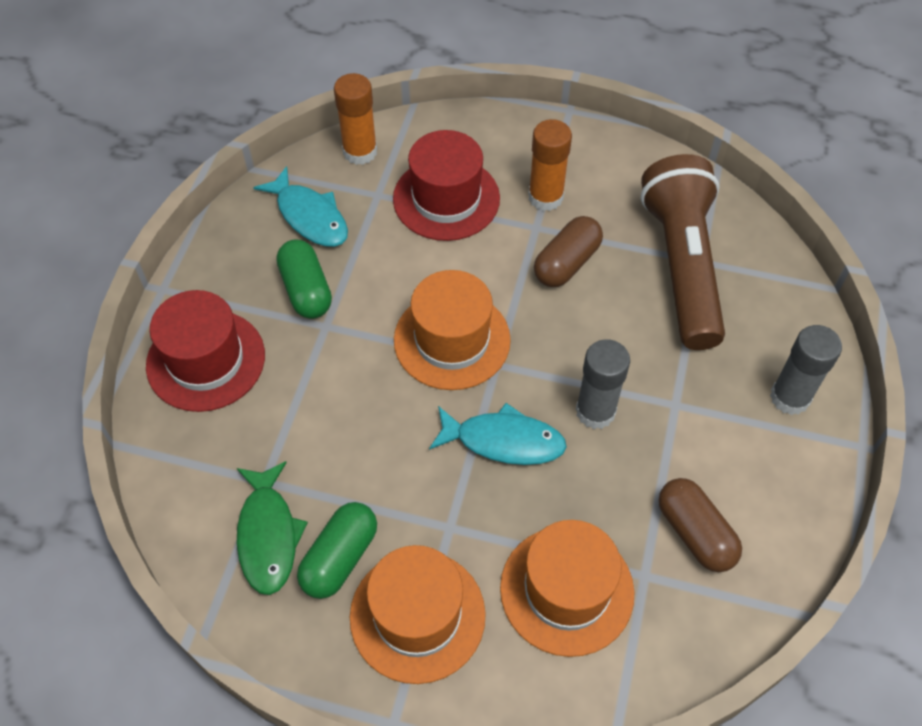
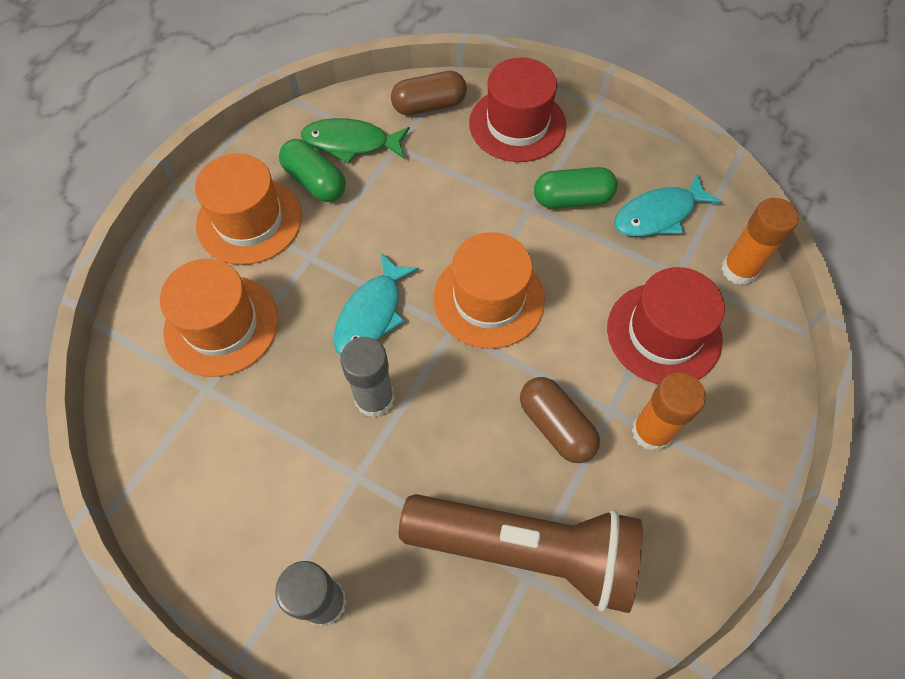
camera: 105 degrees right, 5 degrees up
(695, 533) = (223, 444): brown capsule -> brown capsule (429, 105)

